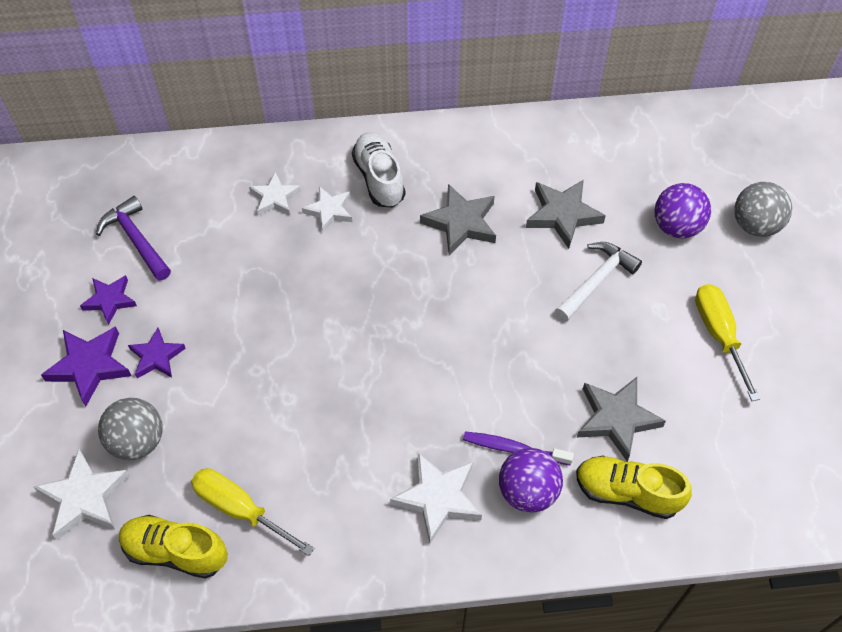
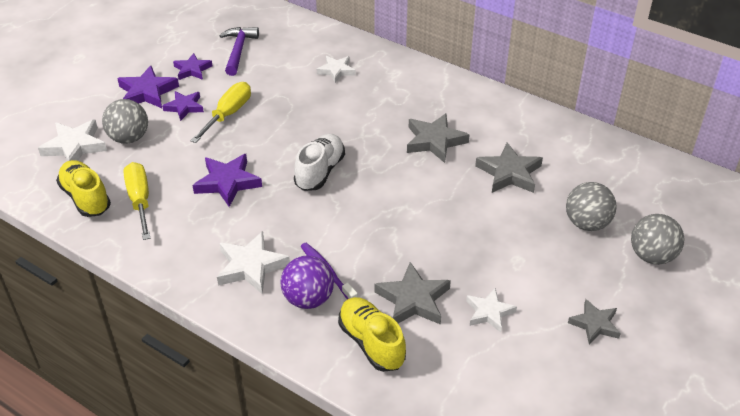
camera: 40 degrees right, 15 degrees down
(309, 418) = (227, 182): none -> purple star
(329, 211) = (360, 93): white star -> white star (489, 312)
(379, 178) = (409, 93): white shoe -> white shoe (320, 172)
(596, 281) = (490, 220): white hammer -> none
(676, 226) = (586, 223): purple ball -> grey ball
(719, 335) = (545, 300): yellow screwdriver -> yellow screwdriver (228, 114)
(776, 330) = (595, 324): none -> grey star

